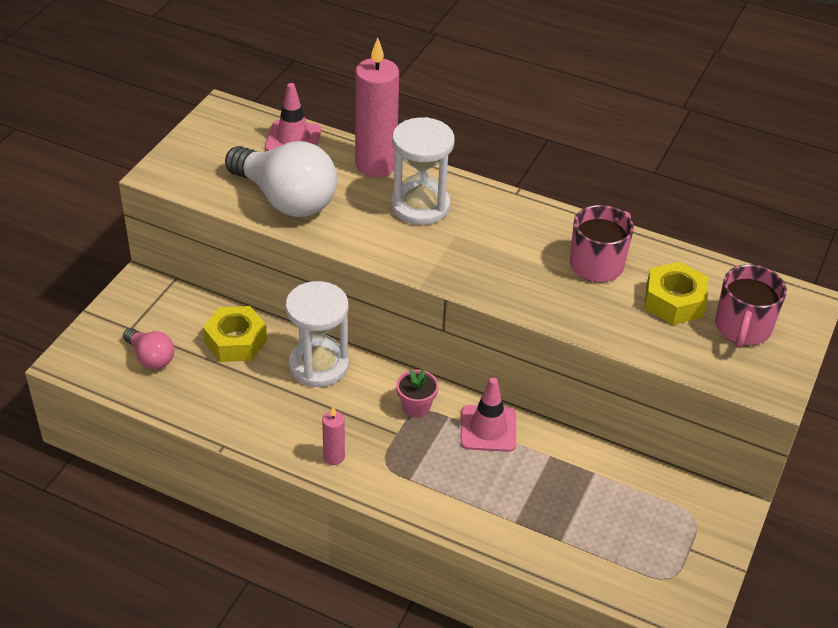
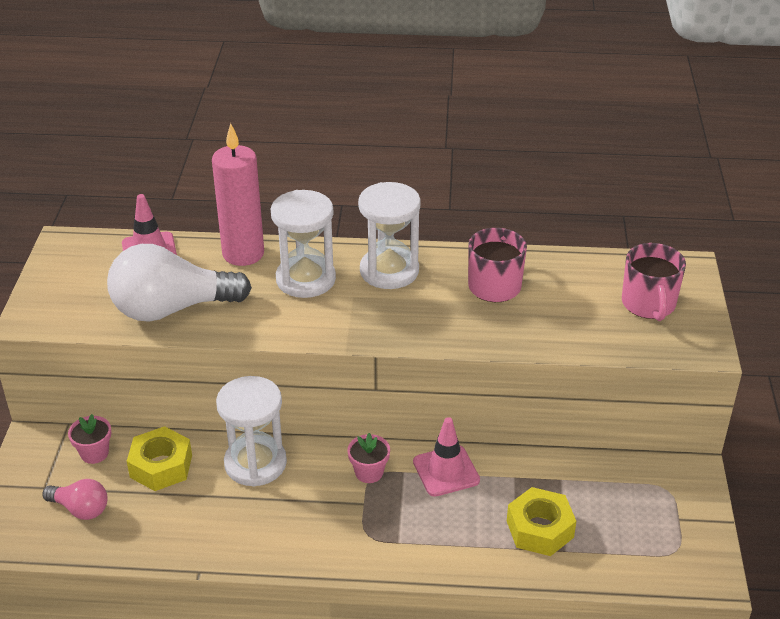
camera: 20 degrees left, 5 degrees down
(185, 311) = (94, 453): none -> pink flower pot
(285, 199) = (172, 309): white light bulb -> white light bulb turned 150 degrees clockwise
(334, 457) = (315, 545): pink candle -> none
(503, 220) = (389, 271): none -> white hourglass
(674, 301) = (579, 299): yellow nut -> yellow nut (540, 529)

